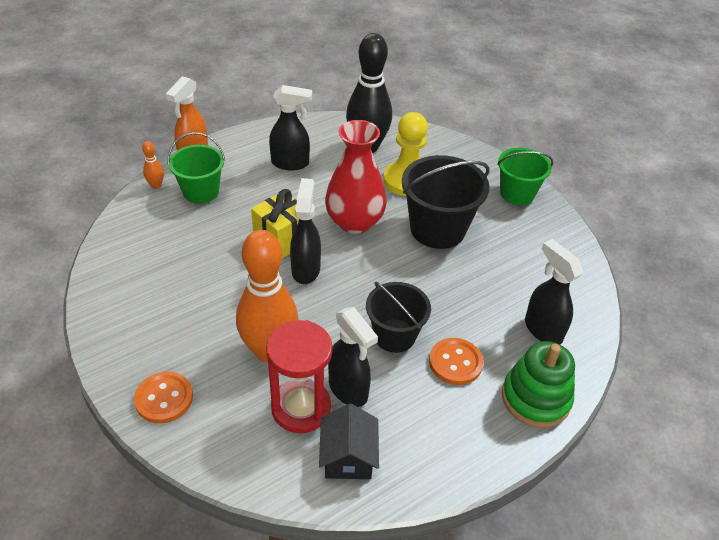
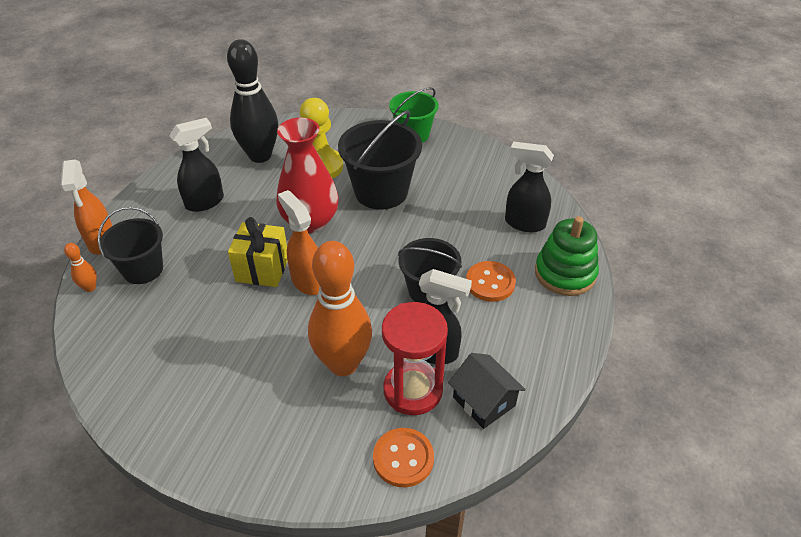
camera: 35 degrees left, 0 degrees up
(164, 398) = (291, 462): orange button -> orange button (403, 458)
(201, 192) = (143, 269): green bucket -> black bucket
(306, 269) = (307, 281): black spray bottle -> orange spray bottle

